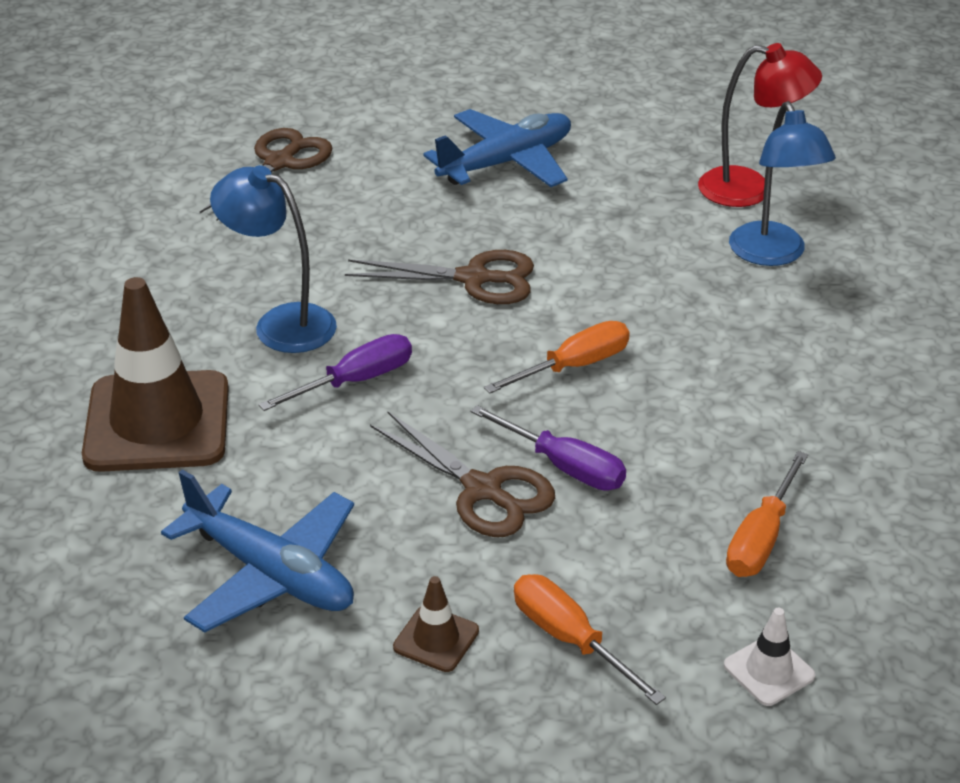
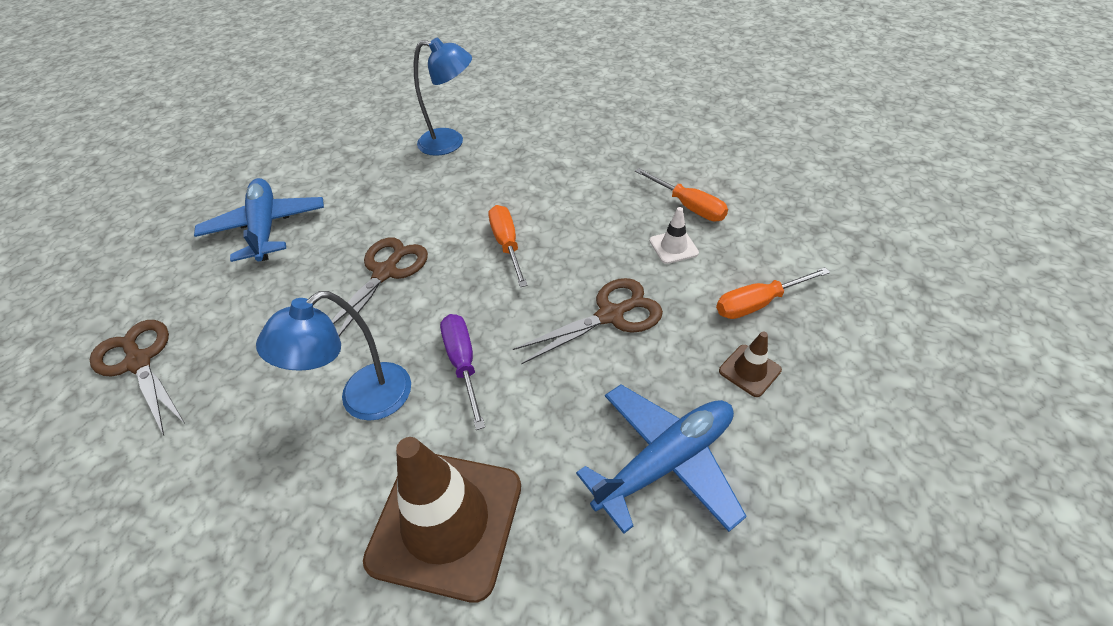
camera: 70 degrees left, 10 degrees up
(564, 466) = (602, 271): purple screwdriver -> none
(750, 189) = (384, 135): red lamp -> none
(769, 671) = (790, 229): white traffic cone -> white traffic cone (673, 247)

